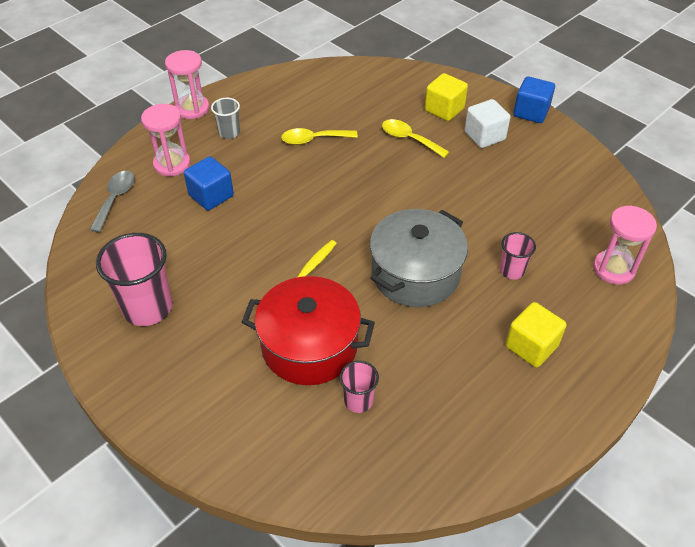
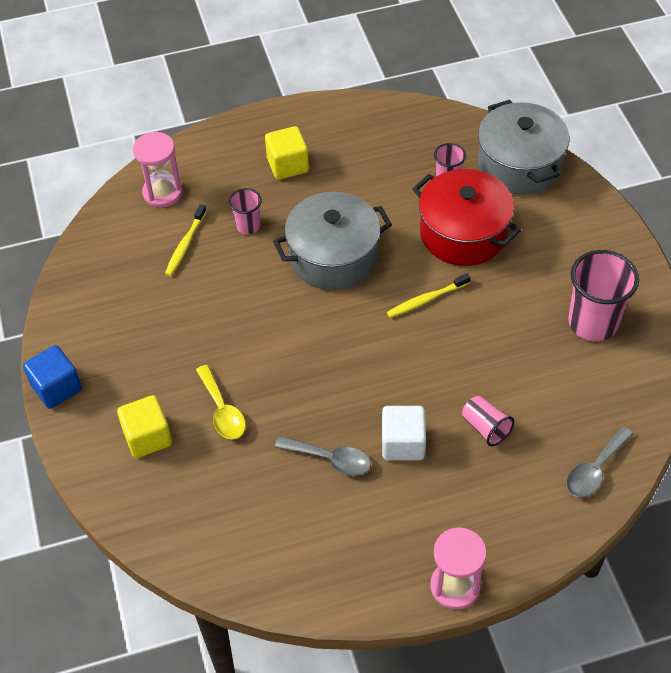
camera: 150 degrees left, 5 degrees up
(172, 164) = (514, 495): pink hourglass -> none
(211, 196) = (485, 427): blue cube -> pink cup
(229, 133) = (425, 517): grey cup -> none
(289, 458) = (519, 165): none -> grey pot
(313, 140) = (330, 459): yellow spoon -> grey spoon
(484, 136) = (138, 378): white cube -> white cube (403, 443)
(547, 233) = (185, 244): none -> yellow toothbrush

